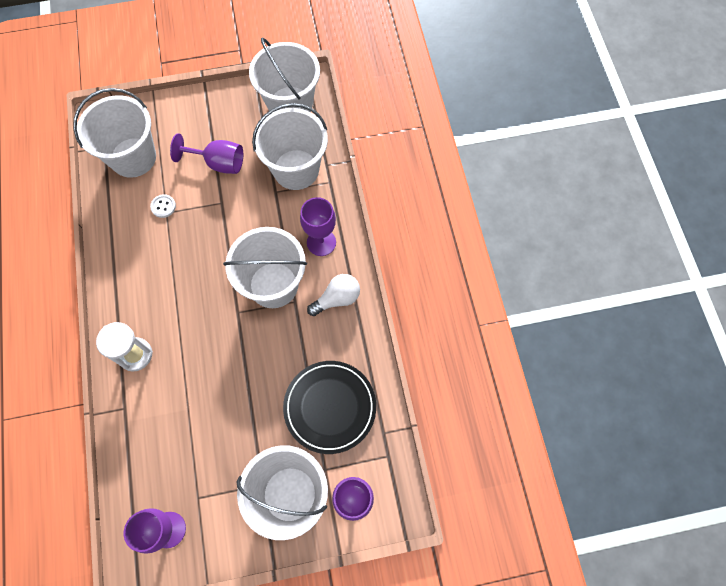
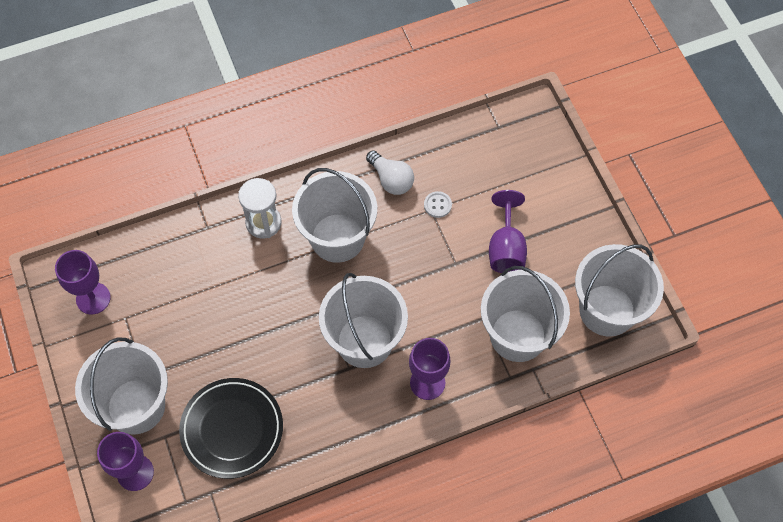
camera: 80 degrees right, 5 degrees down
(133, 157) = (492, 159): white bucket -> white bucket (337, 238)
(337, 299) = (360, 414): white light bulb -> white light bulb (391, 180)

